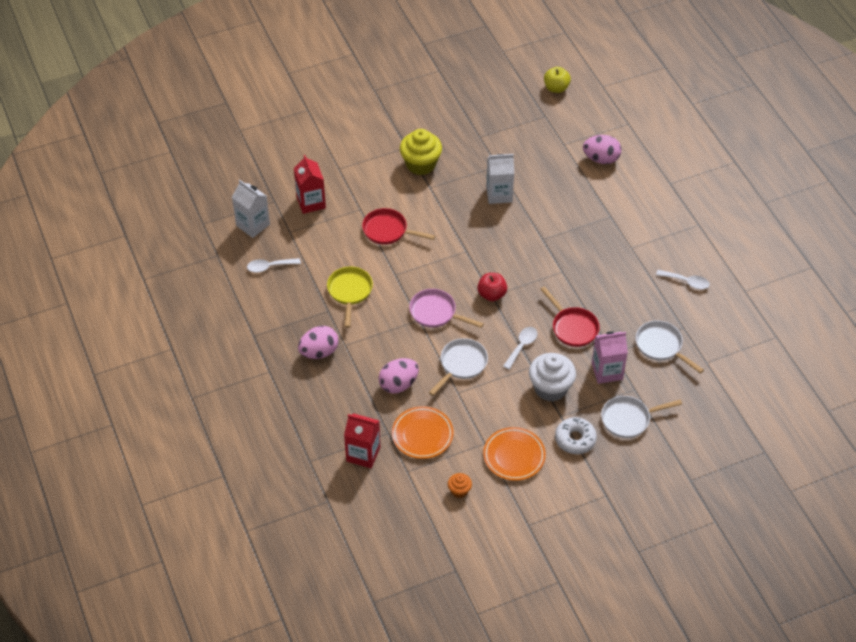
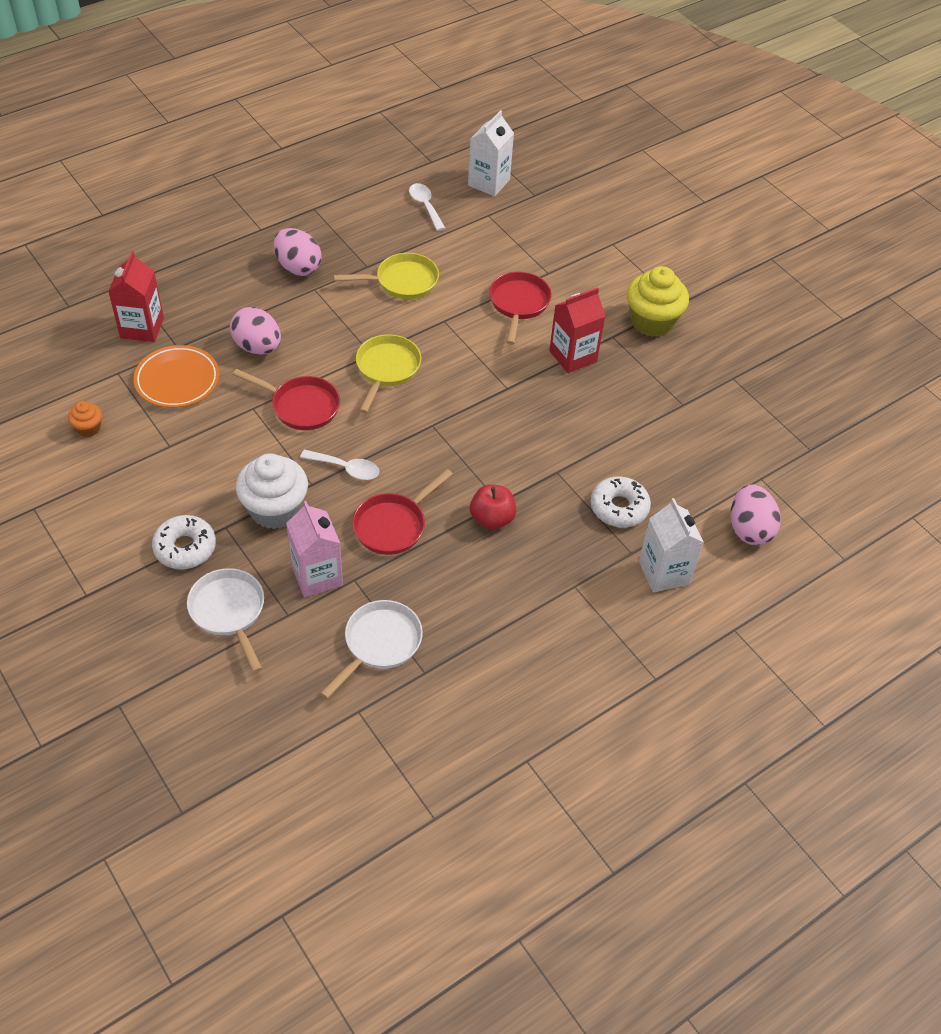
camera: 75 degrees right, 0 degrees up
(311, 202) = (543, 226): red carton -> red carton (573, 356)
(436, 313) = (386, 369): pink pan -> yellow pan
(461, 364) = (301, 406): white pan -> red pan
(491, 294) = (434, 425): red apple -> red apple (492, 519)
(499, 194) = (627, 412): white carton -> white carton (664, 572)
(514, 456) = (149, 480): orange plate -> none
(556, 88) = (877, 457): yellow apple -> none
(576, 215) = (619, 508): none -> white donut
(686, 282) = (523, 669): white spoon -> none

